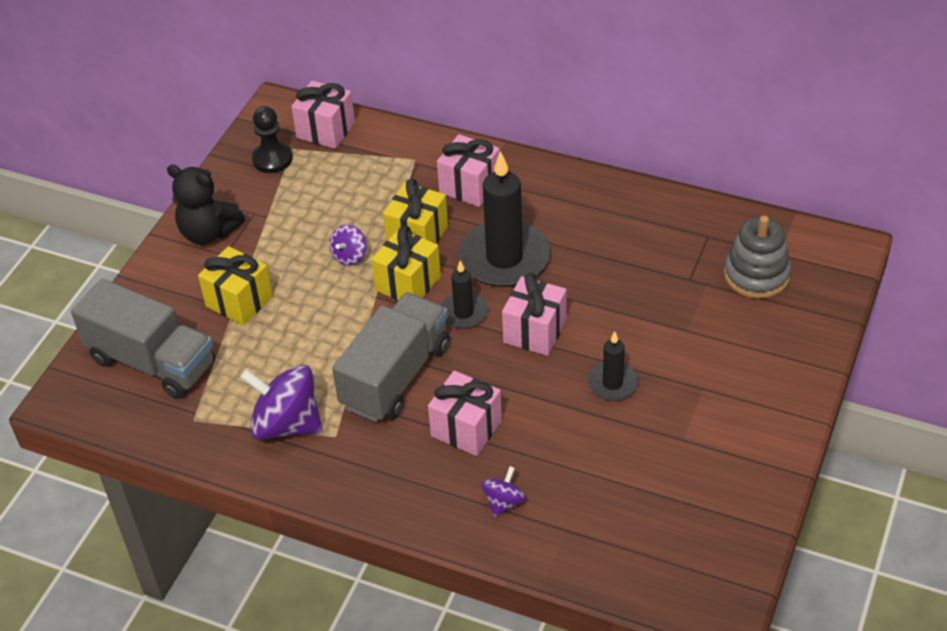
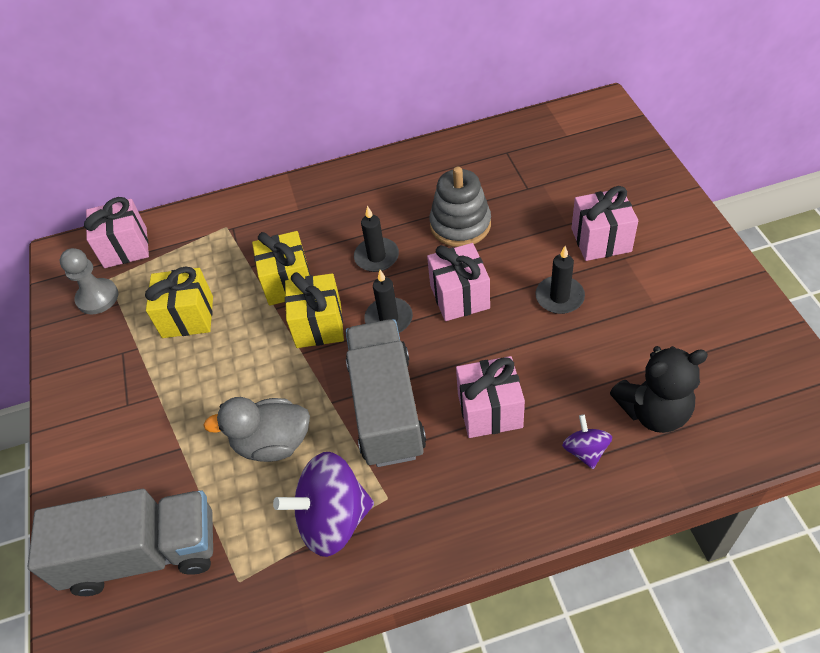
camera: 35 degrees left, 5 degrees up
(208, 232) = (92, 395): black teddy bear -> black teddy bear (653, 411)
(239, 301) = (180, 437): yellow gift -> yellow gift (188, 317)
(272, 159) = (97, 298): black pawn -> grey pawn
(295, 347) = (272, 443): none -> grey duck
(349, 256) = (245, 334): purple spinning top -> none
(470, 186) = (293, 220): pink gift -> pink gift (601, 240)
(504, 258) = (376, 257): black candle -> black candle, size x0.51
(756, 275) = (568, 158): grey stacking toy -> grey stacking toy (460, 225)

